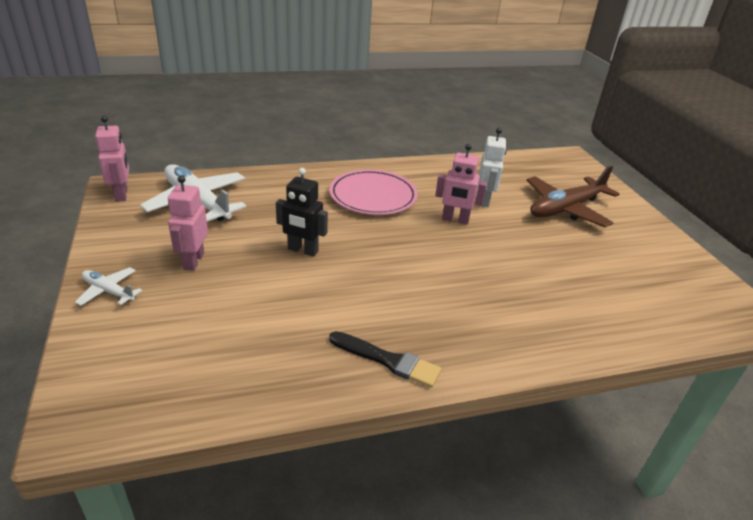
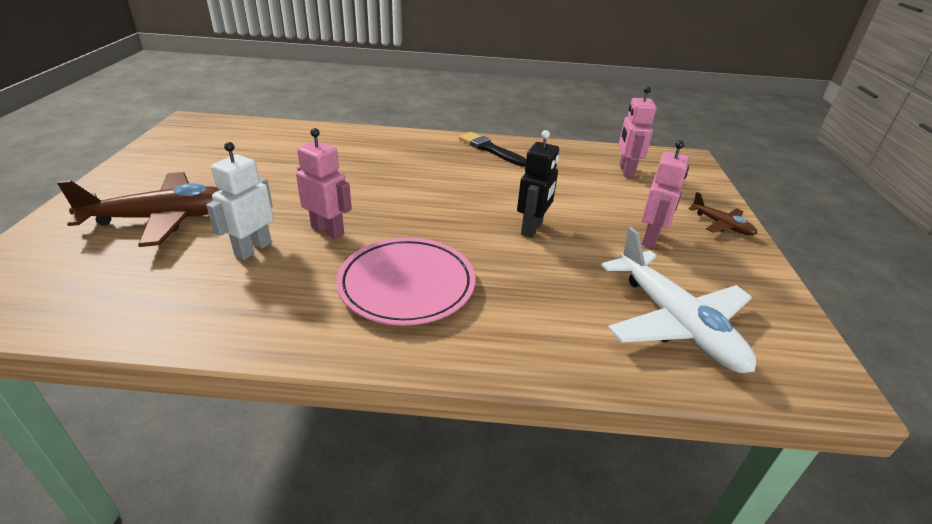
camera: 160 degrees left, 0 degrees up
(108, 291) = (721, 225): white plane -> brown plane
(122, 194) = (805, 361): pink robot -> pink robot (626, 171)
(302, 250) = (532, 228): black robot -> black robot turned 75 degrees clockwise

